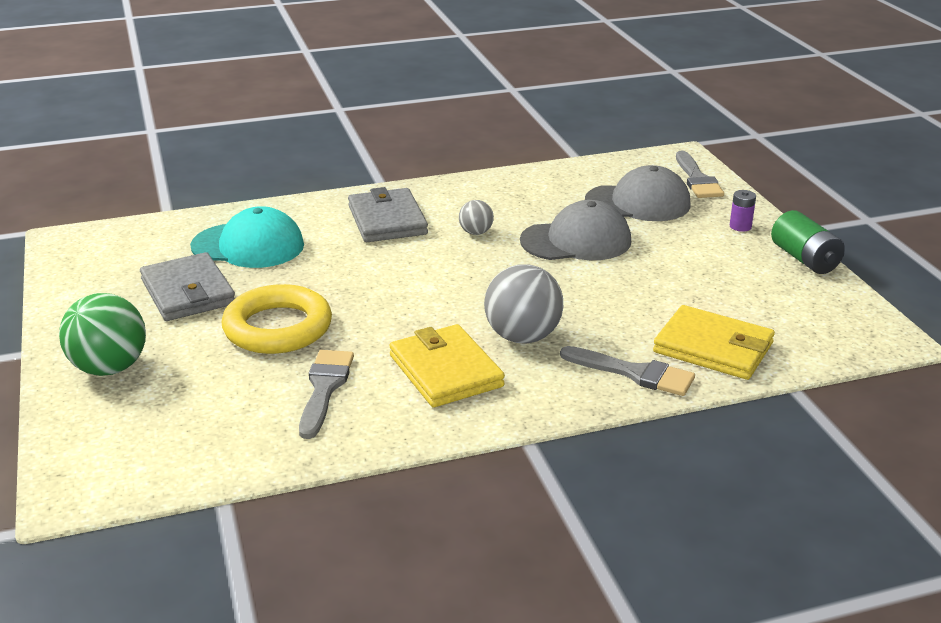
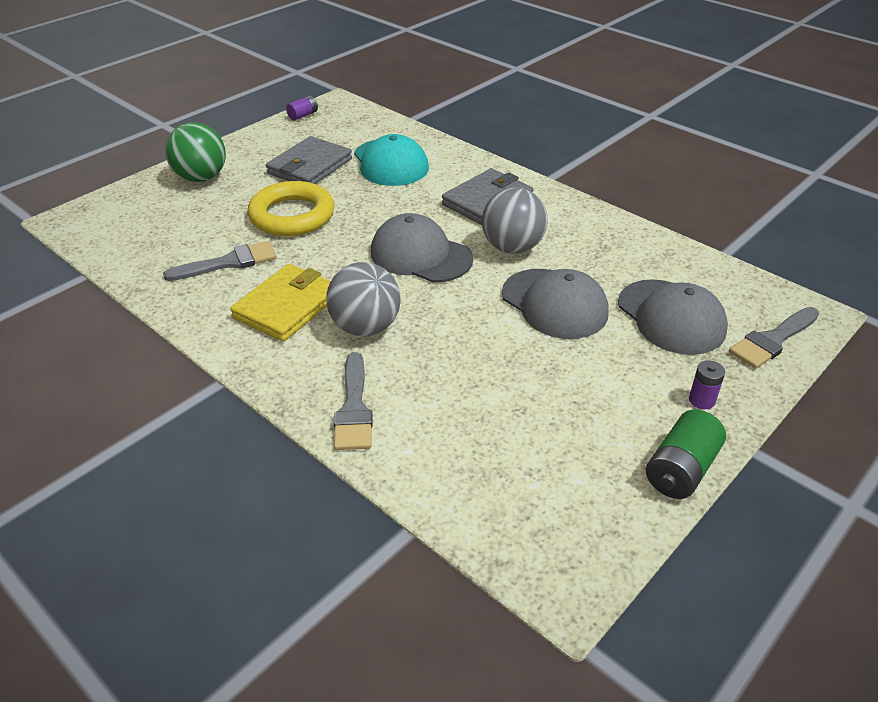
camera: 60 degrees right, 10 degrees up
(60, 267) = (303, 115): none -> purple battery
(438, 278) = (421, 255): none -> grey cap
(476, 232) = (512, 247): grey ball -> grey ball, size x1.93
(713, 348) = (435, 447): yellow wallet -> none

